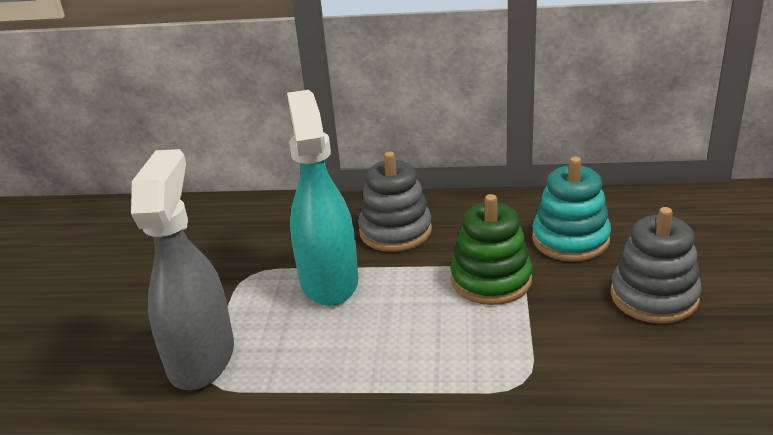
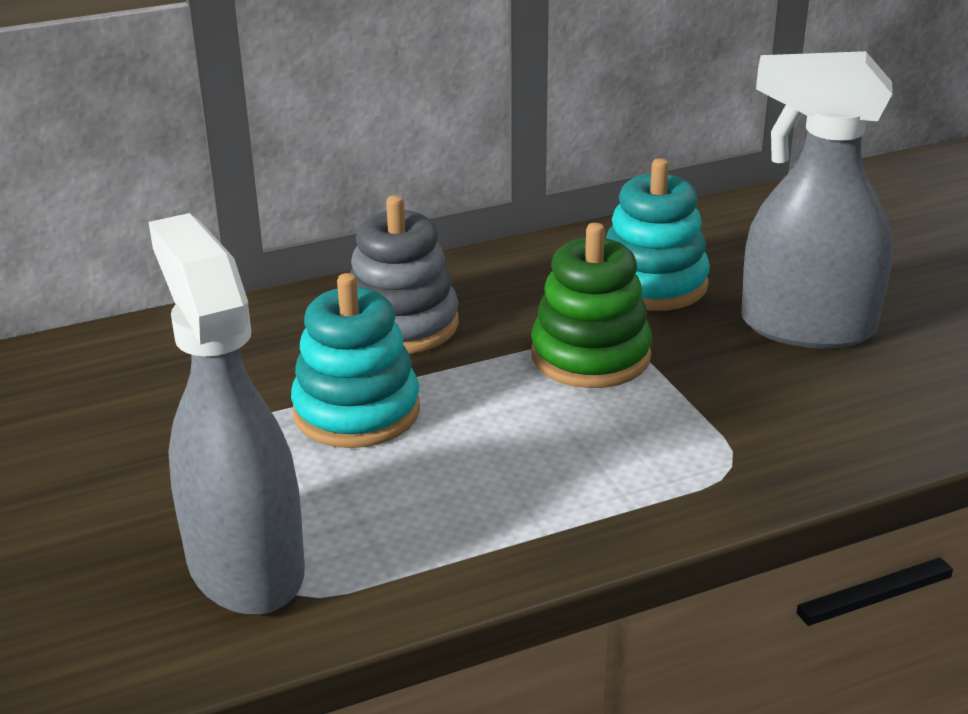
camera: 30 degrees left, 0 degrees up
(329, 280) = (356, 411): turquoise spray bottle -> turquoise stacking toy
(654, 296) = (806, 327): grey stacking toy -> grey spray bottle

